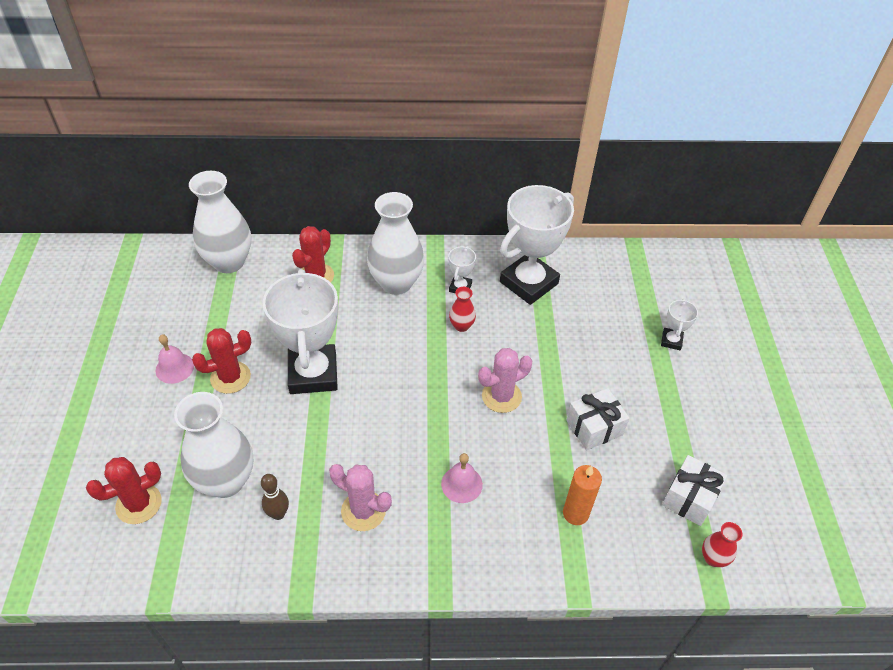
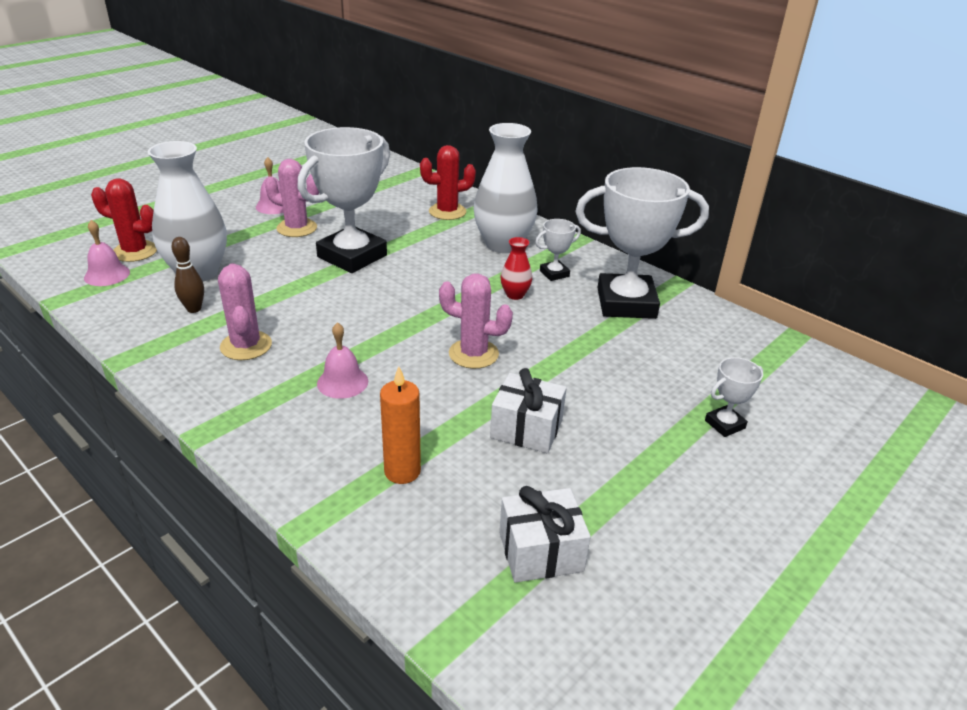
camera: 45 degrees right, 15 degrees down
(156, 543) = (107, 275): none -> pink bell
(229, 262) = (400, 177): white vase -> none
(230, 377) = (297, 228): red cactus -> pink cactus
(713, 558) = (484, 620): red vase -> none

